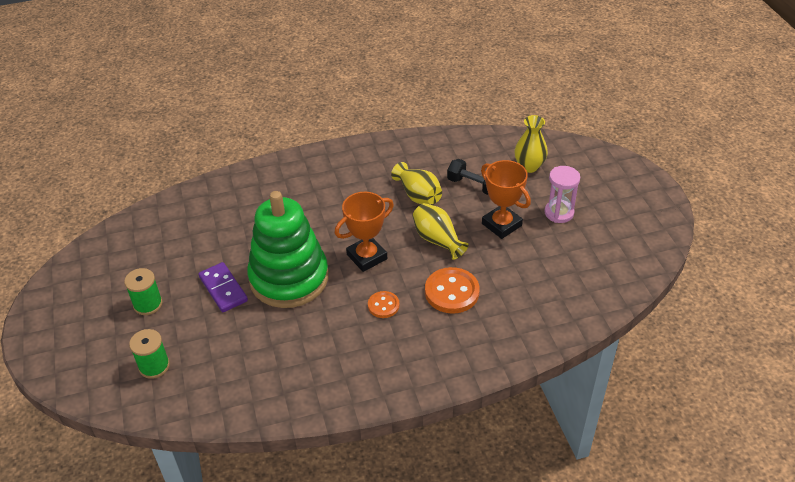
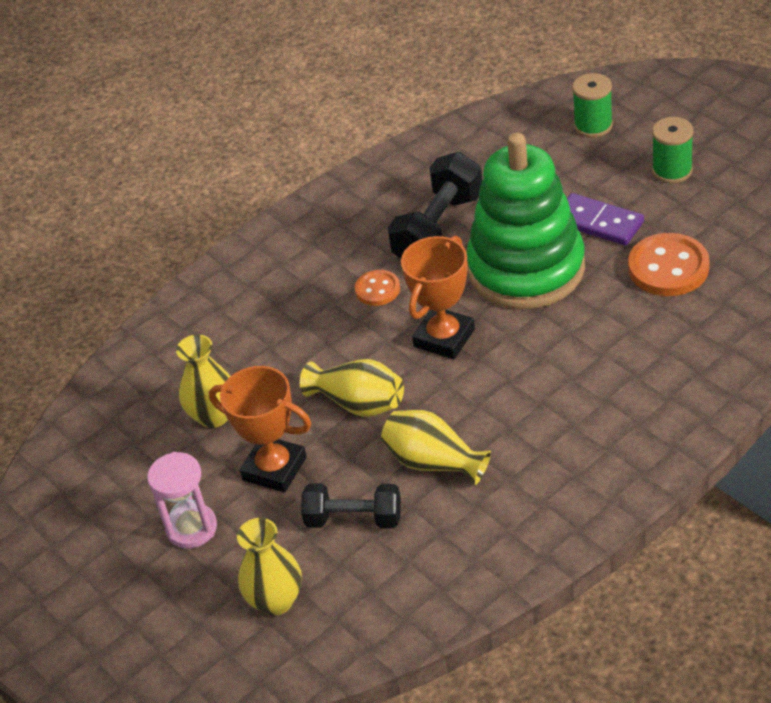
camera: 160 degrees right, 0 degrees up
(316, 331) = (439, 229): none -> black dumbbell
(452, 292) = (298, 342): orange button -> orange button (668, 268)
(523, 267) = (214, 416): none -> yellow vase

